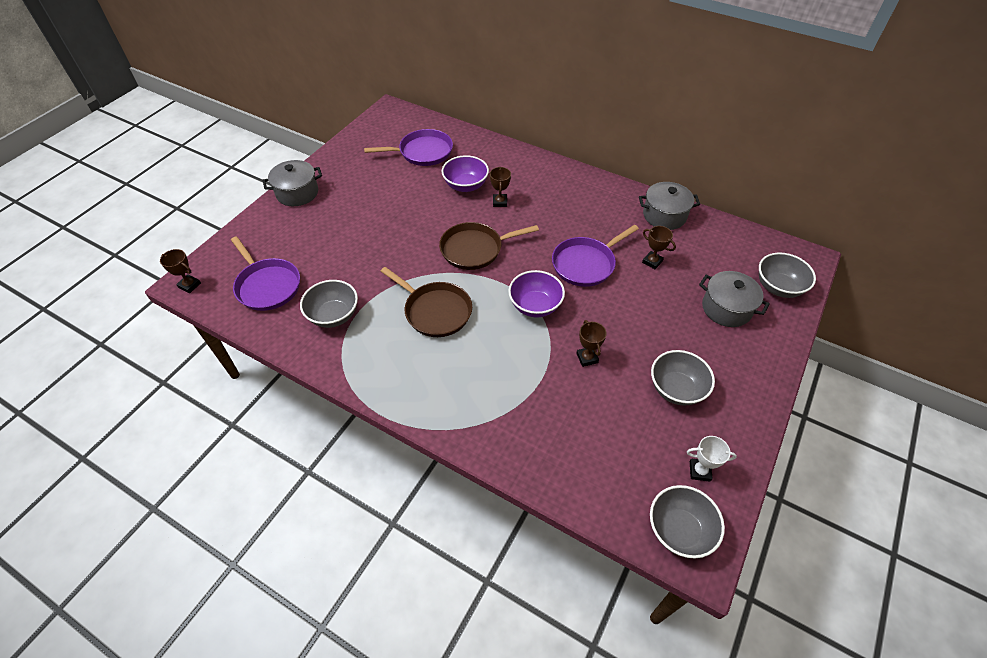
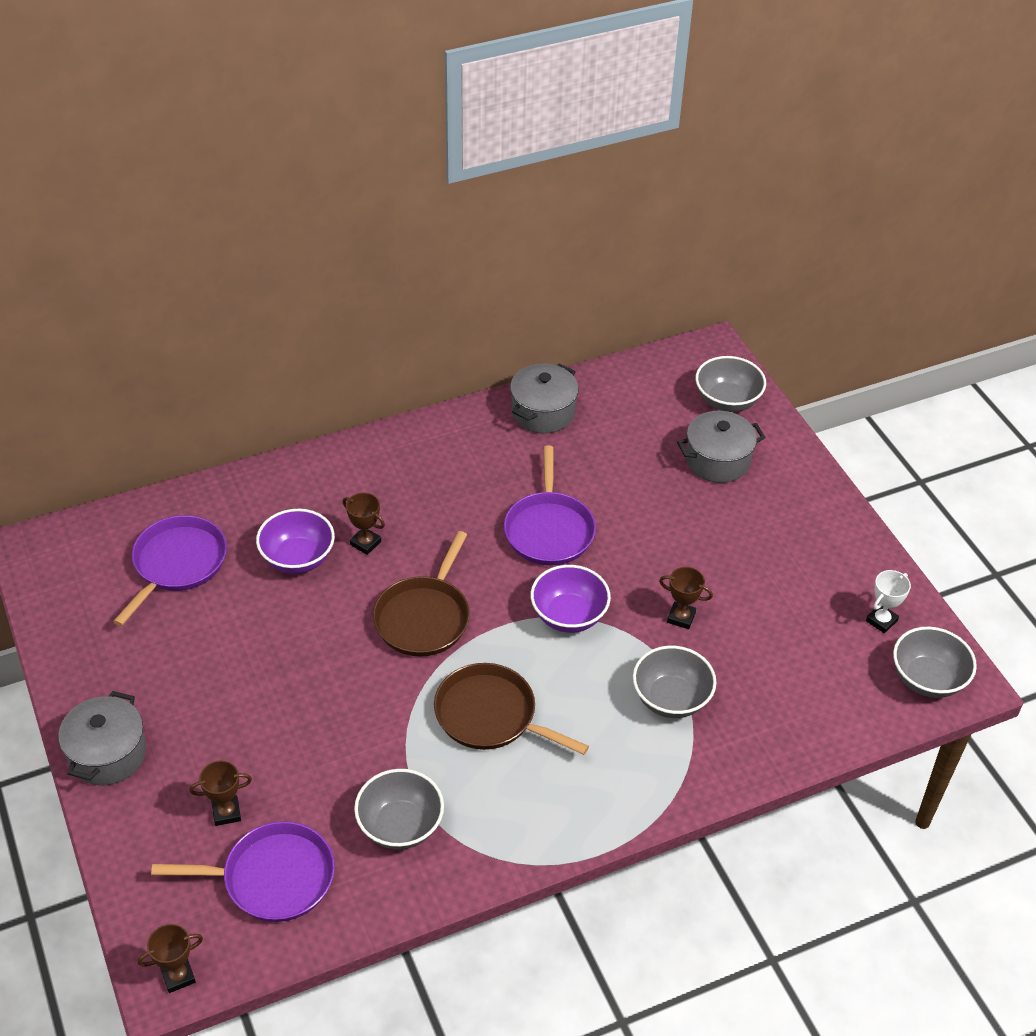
camera: 55 degrees left, 5 degrees down
(435, 311) = (490, 715): brown pan -> brown pan turned 135 degrees counterclockwise
(652, 262) = (600, 472): brown trophy -> brown trophy (226, 812)
(676, 389) = (780, 572): grey bowl -> grey bowl (671, 699)

